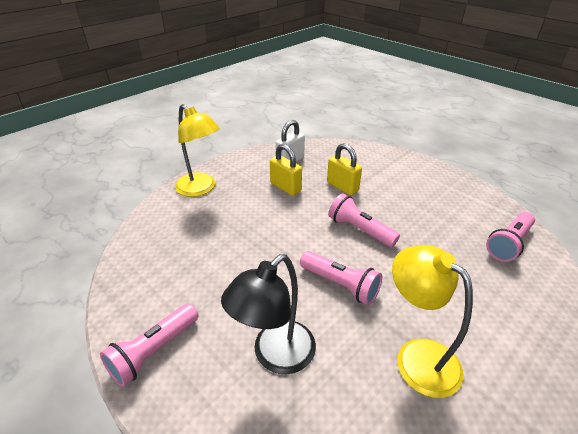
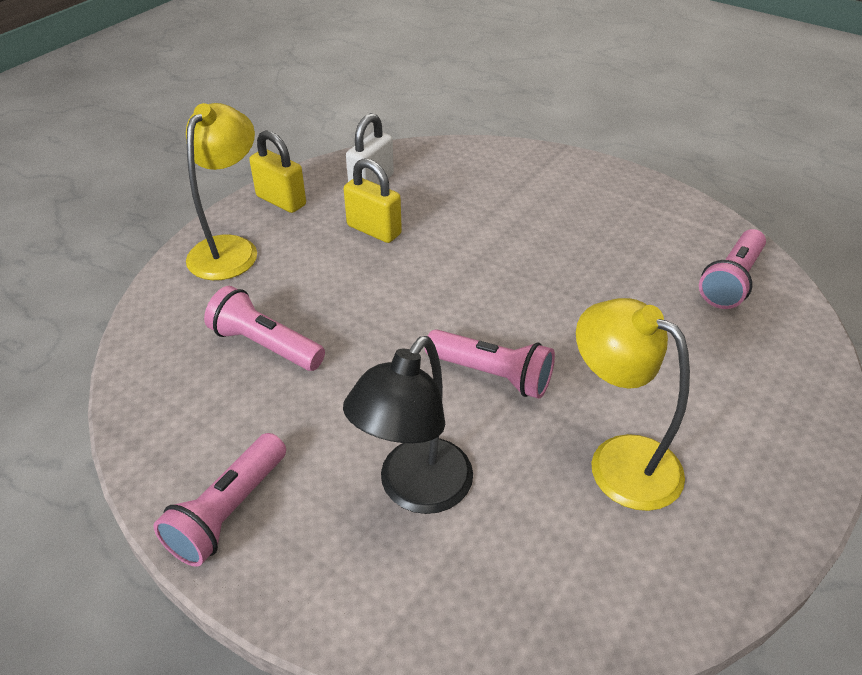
camera: 10 degrees left, 5 degrees up
(200, 189) = (230, 249): yellow lamp -> yellow lamp turned 105 degrees counterclockwise
(342, 187) = (467, 219): yellow padlock -> yellow padlock (281, 201)
(359, 230) = (506, 287): pink flashlight -> pink flashlight (265, 345)

